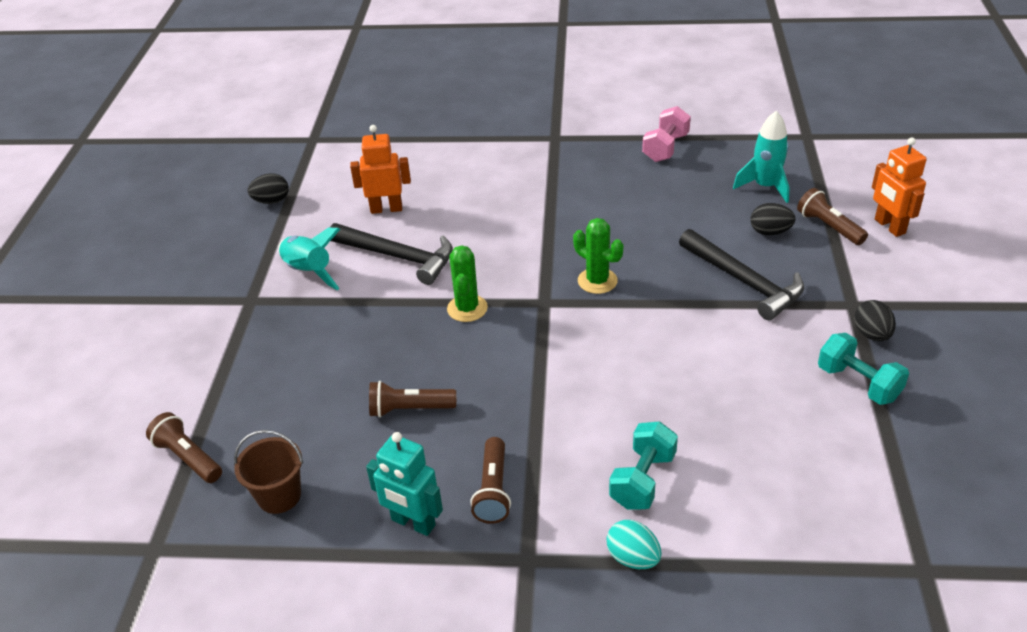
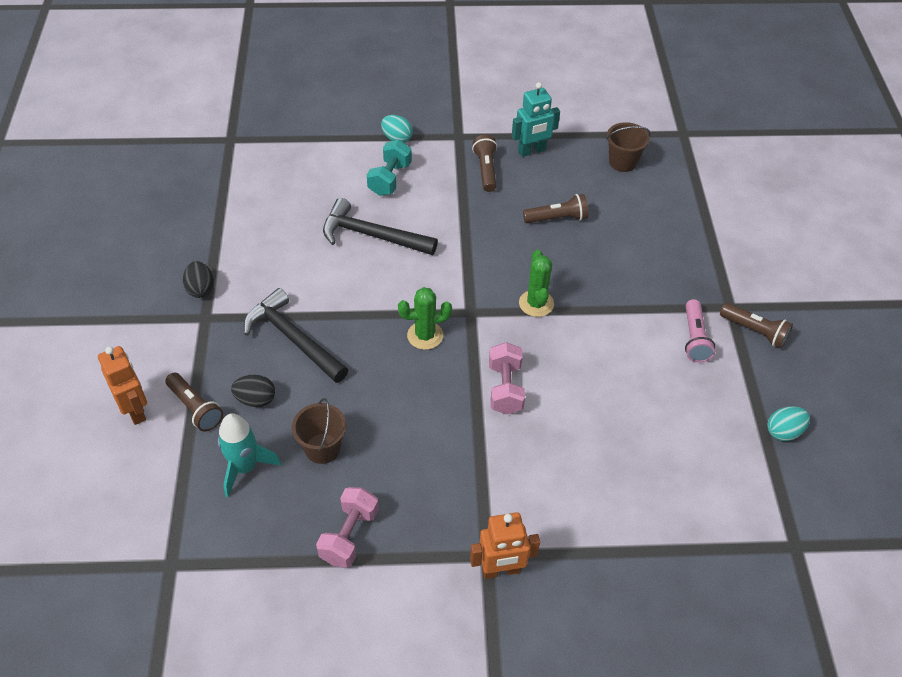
camera: 170 degrees right, 10 degrees up
(188, 457) = (697, 182): brown flashlight -> brown flashlight (755, 331)
(271, 201) = (783, 432): black egg -> turquoise egg
(308, 272) = (694, 338): turquoise rocket -> pink flashlight
(386, 209) = (653, 423): orange robot -> orange robot (501, 570)
(398, 257) = (617, 358): black hammer -> black hammer (372, 235)
(413, 523) = (532, 151): turquoise robot -> turquoise robot turned 135 degrees clockwise
(519, 236) = (505, 388): none -> pink dumbbell
(597, 281) = (425, 335): green cactus -> green cactus turned 45 degrees counterclockwise
(696, 197) = (322, 448): none -> brown bucket
(858, 383) = (227, 248): turquoise dumbbell -> none

